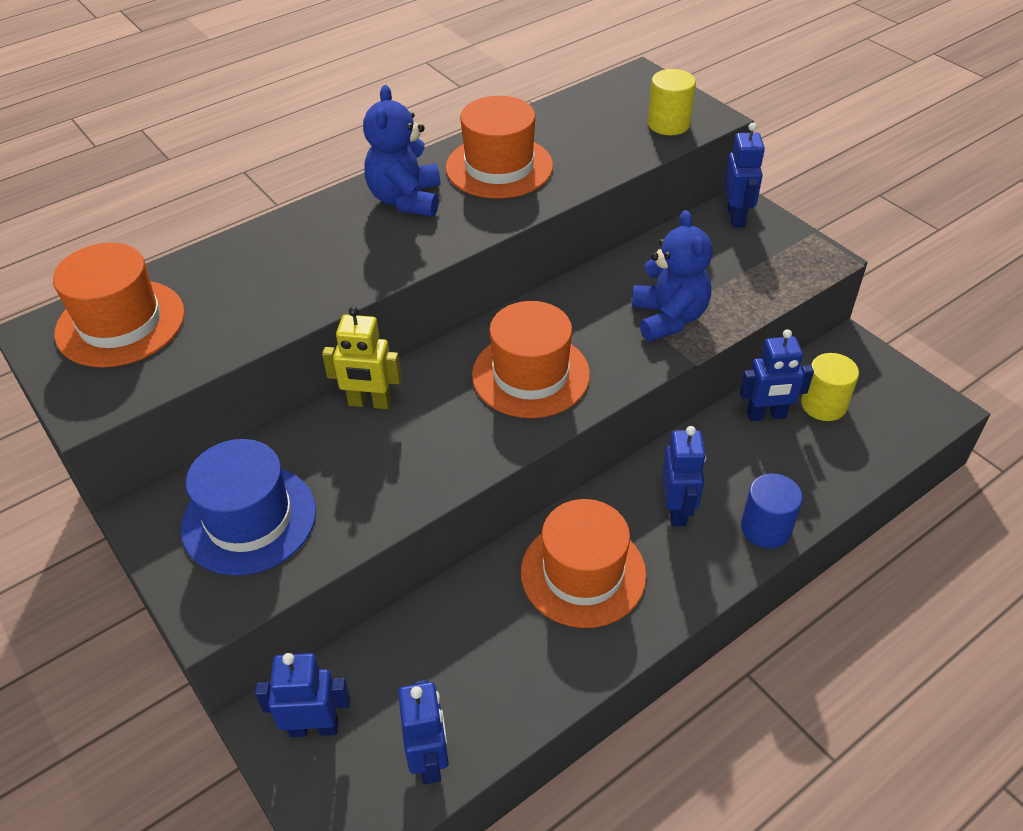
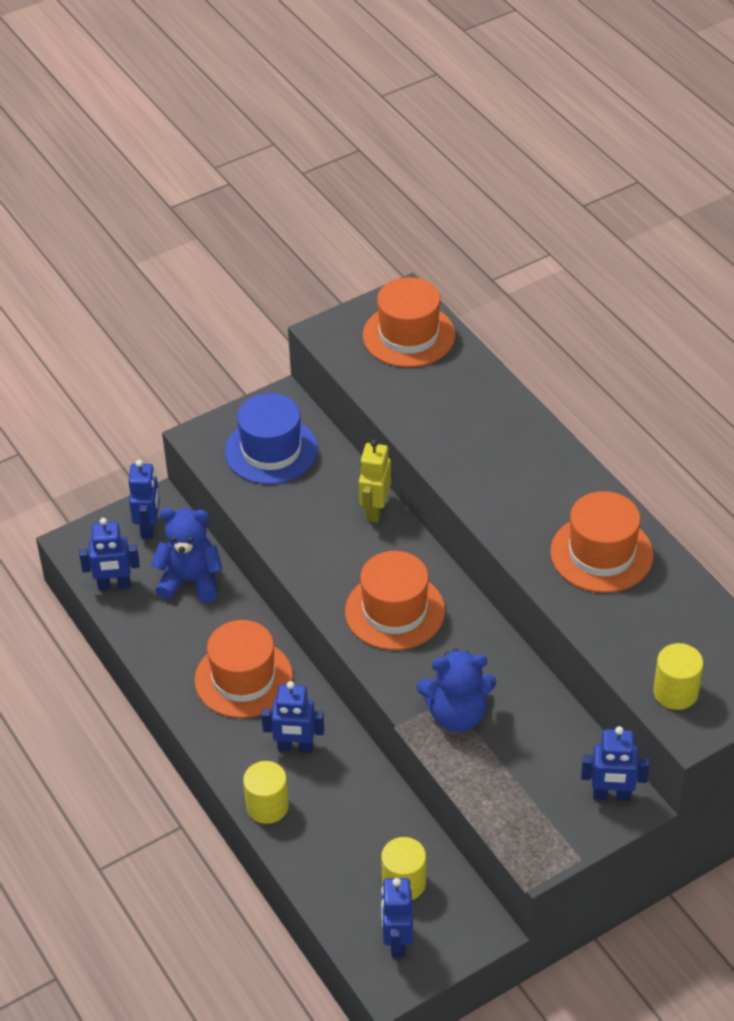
camera: 95 degrees right, 0 degrees up
(406, 200) = (552, 488): blue teddy bear -> blue teddy bear (190, 581)
(765, 528) = (267, 806): blue cylinder -> yellow cylinder
(766, 415) = (395, 833): blue robot -> blue robot (397, 941)

